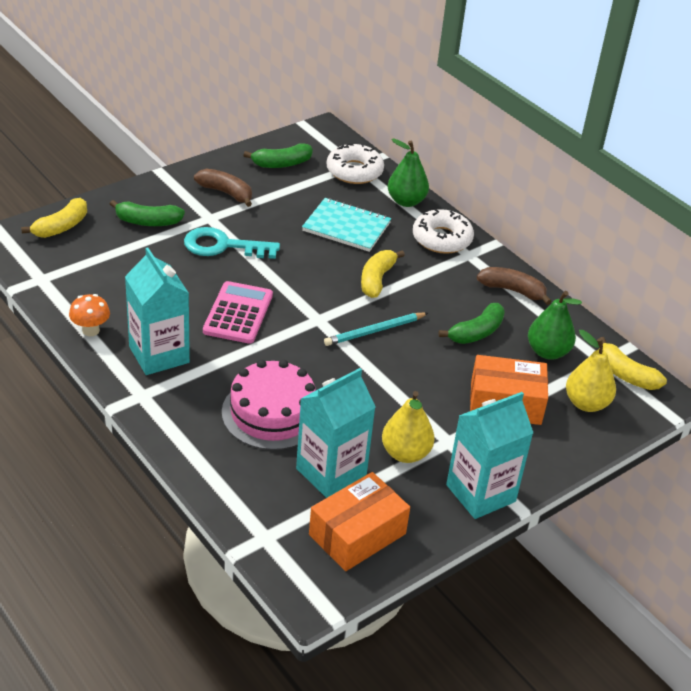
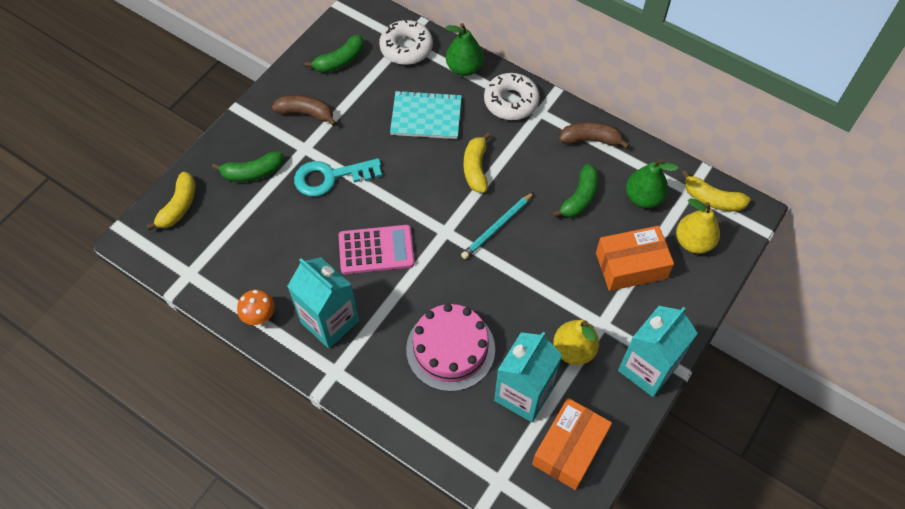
camera: 15 degrees left, 20 degrees up
(238, 313) = (376, 250): pink calculator -> pink calculator turned 90 degrees clockwise

